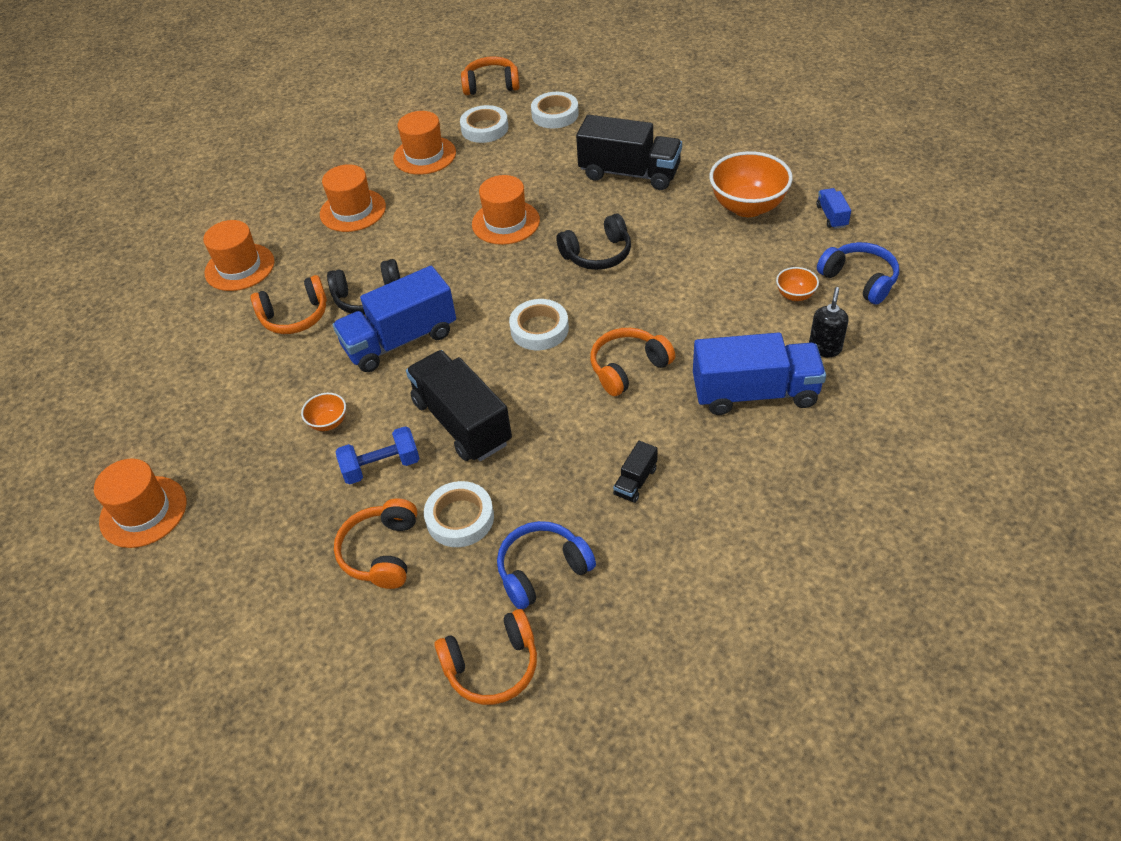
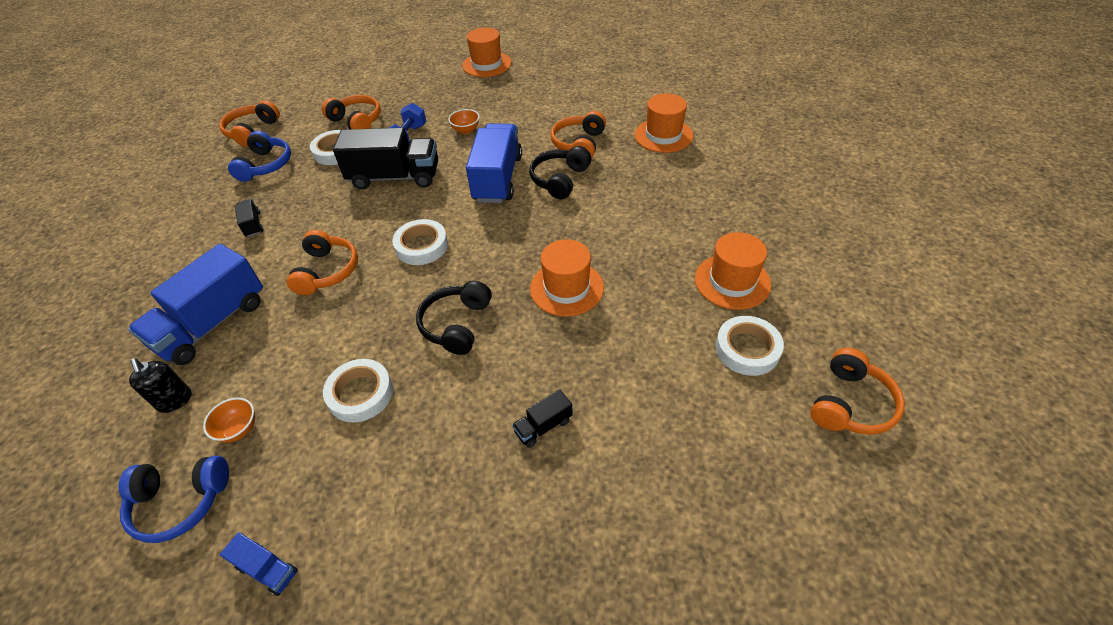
camera: 125 degrees right, 0 degrees up
(353, 210) = (681, 207): orange hat -> none
(555, 114) = (726, 429): white tape -> white tape (360, 394)
(629, 173) = (543, 426): black truck -> black truck, size x0.44
(747, 207) = (376, 494): orange bowl -> none

